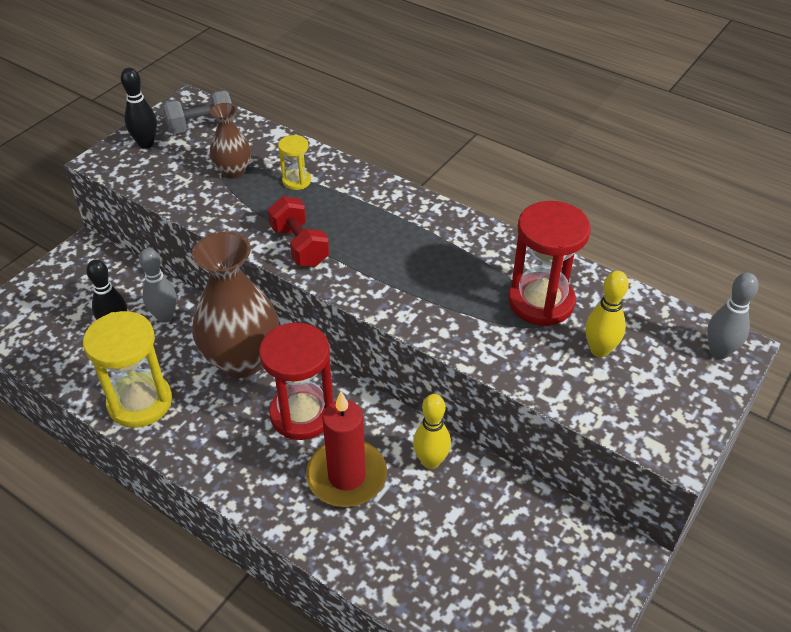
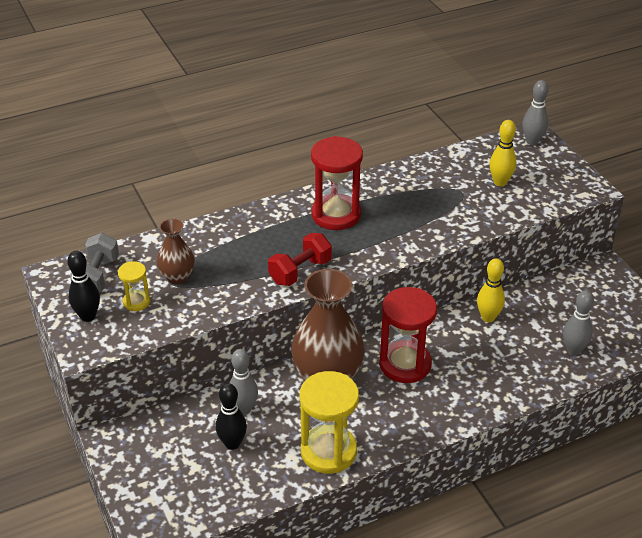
camera: 60 degrees left, 5 degrees down
(296, 181) = (222, 248): yellow hourglass -> yellow hourglass (136, 302)
(300, 246) = (300, 271): red dumbbell -> red dumbbell turned 45 degrees counterclockwise
(346, 476) = (474, 361): red candle -> none
(434, 573) = (573, 350): none -> grey bowling pin
(541, 302) = (443, 187): red hourglass -> red hourglass (336, 215)

